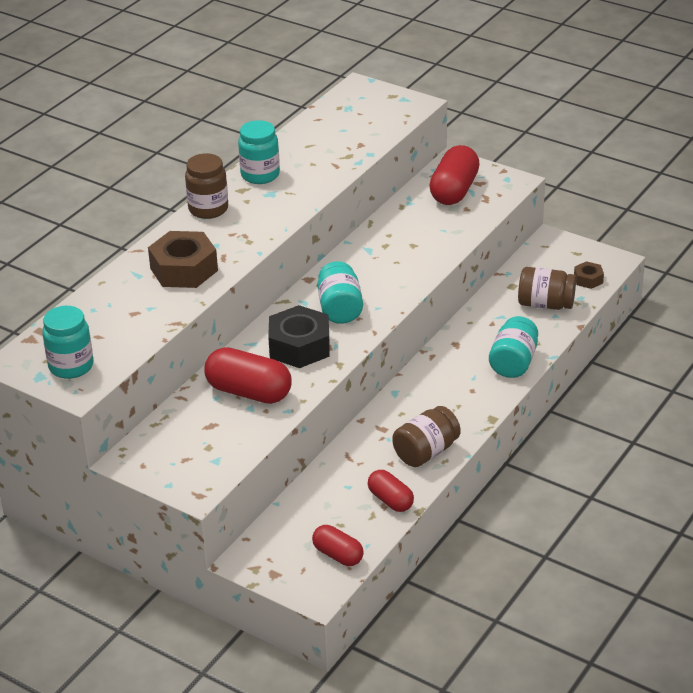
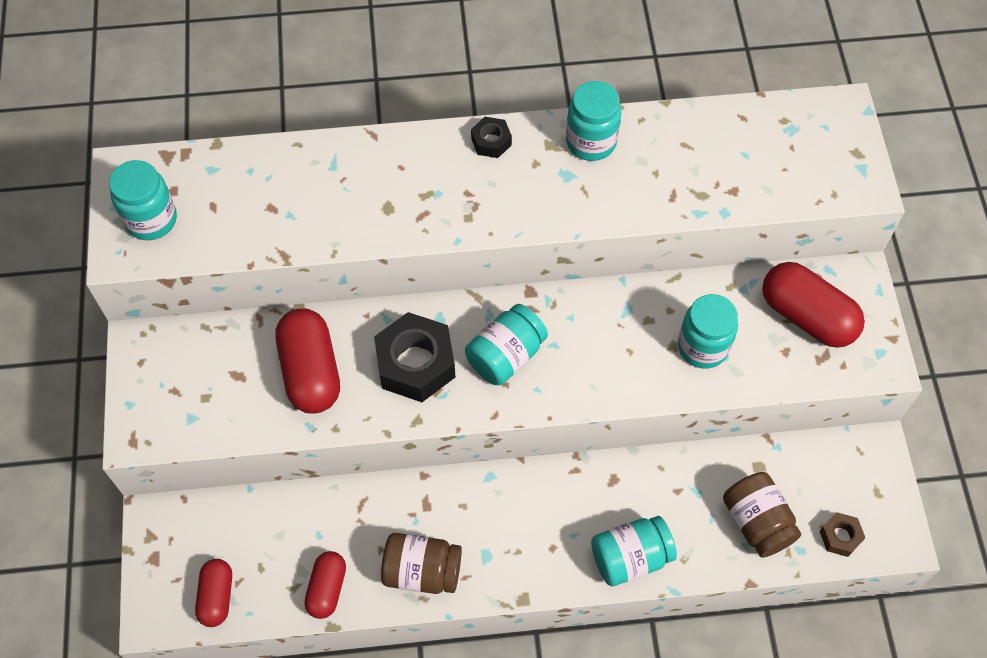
camera: 50 degrees right, 25 degrees up
(184, 269) = (373, 197): brown nut -> none
(208, 209) = (491, 141): brown jar -> black nut
(427, 235) = (702, 347): none -> turquoise jar
(454, 191) = (807, 316): red capsule -> red capsule turned 60 degrees clockwise

